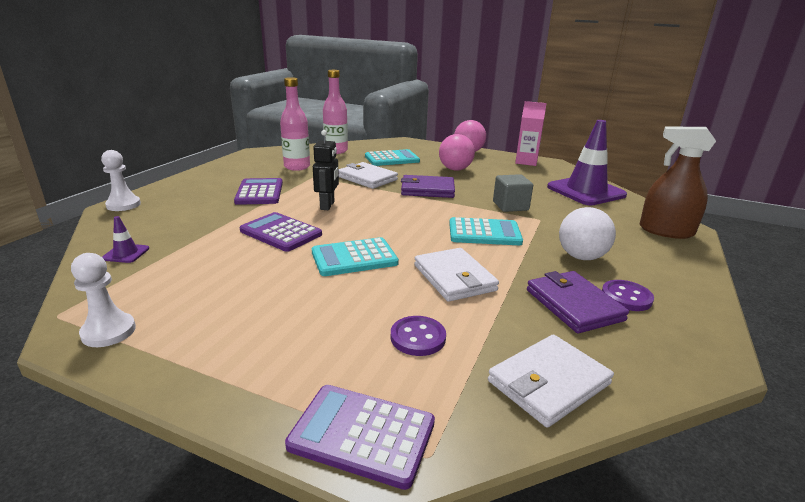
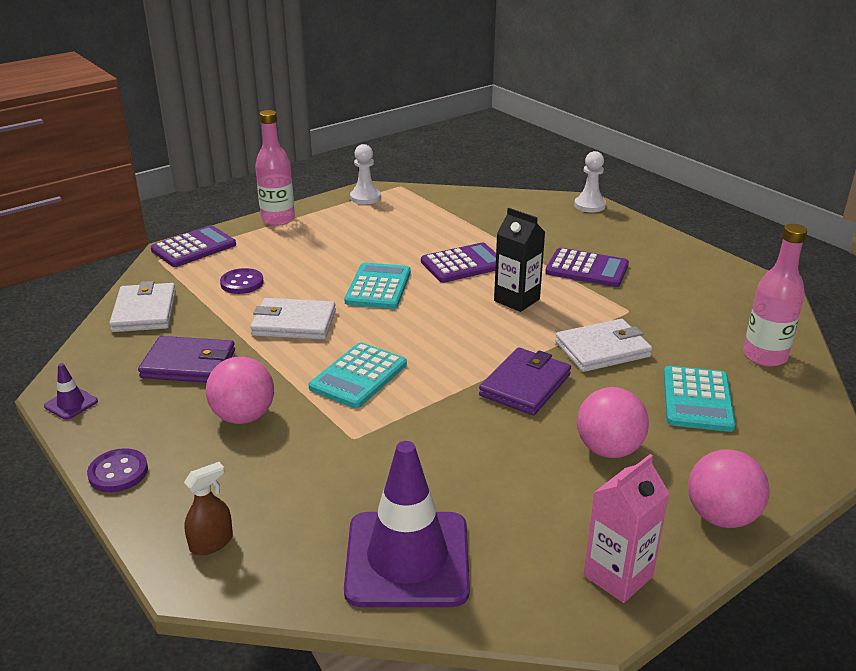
camera: 120 degrees right, 5 degrees up
(126, 253) = (475, 204): purple traffic cone -> purple traffic cone (71, 404)
(297, 167) = (681, 307): pink bottle -> pink bottle (278, 219)
(327, 205) = (516, 300): black robot -> black carton
(510, 206) = (414, 434): grey cube -> none
(581, 257) = (243, 416): white ball -> pink ball
(626, 297) = (160, 400): purple button -> purple button (118, 472)
(666, 231) = (211, 543): brown spray bottle -> brown spray bottle, size x0.53

